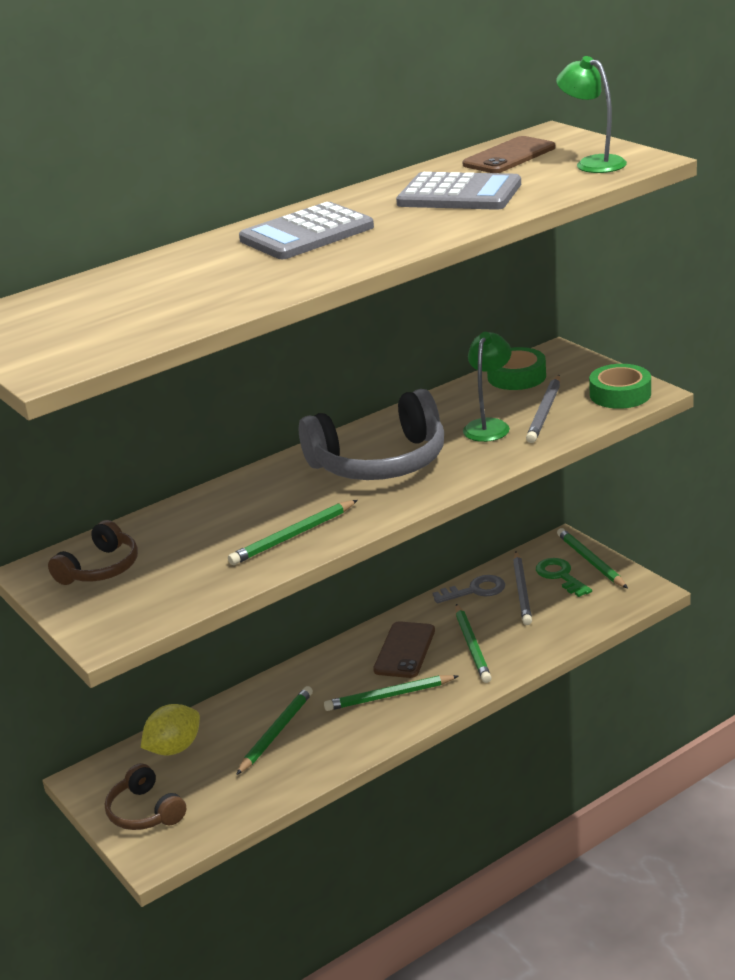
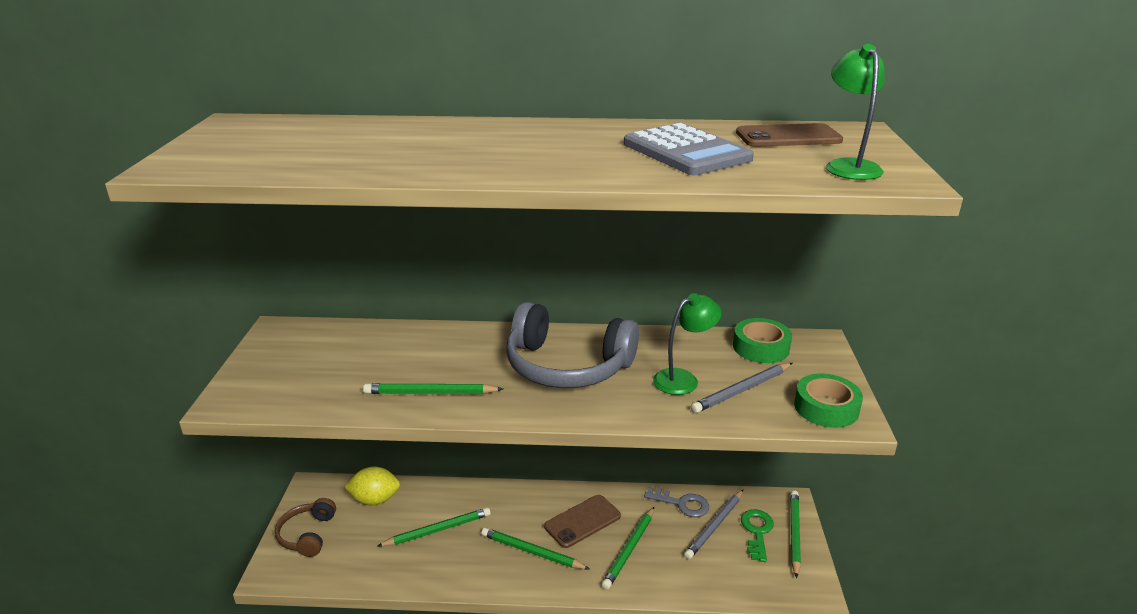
camera: 35 degrees right, 0 degrees up
(100, 568) = (304, 348): brown headphones -> none
(307, 234) = (520, 140): grey calculator -> none

